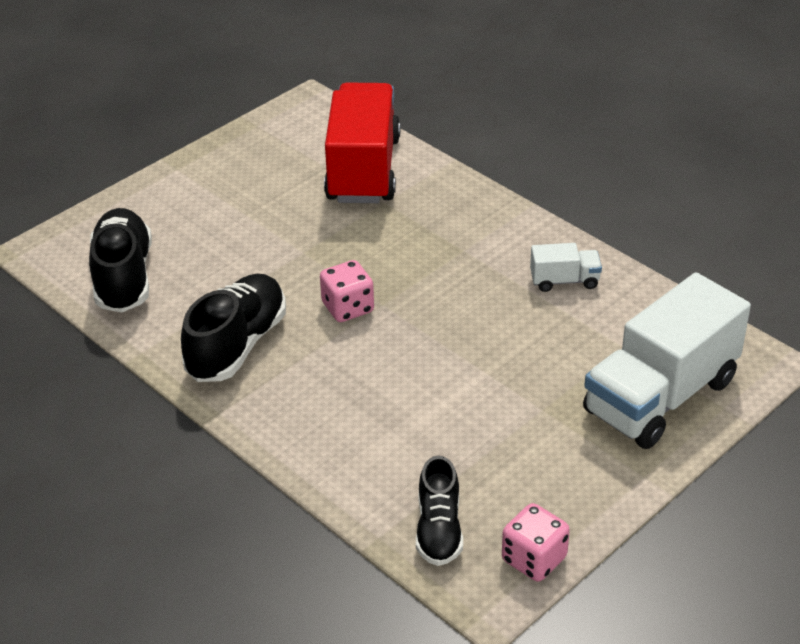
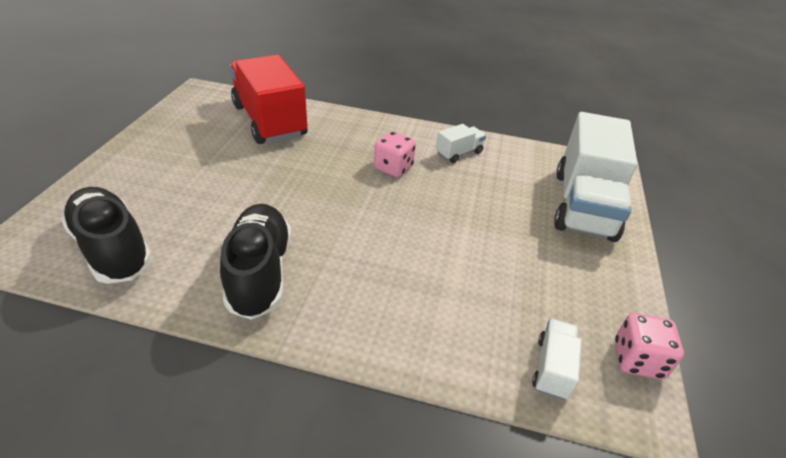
camera: 35 degrees left, 0 degrees up
(348, 308) = (330, 213): pink dice -> pink dice (393, 168)
(439, 530) = (552, 368): black shoe -> white truck

